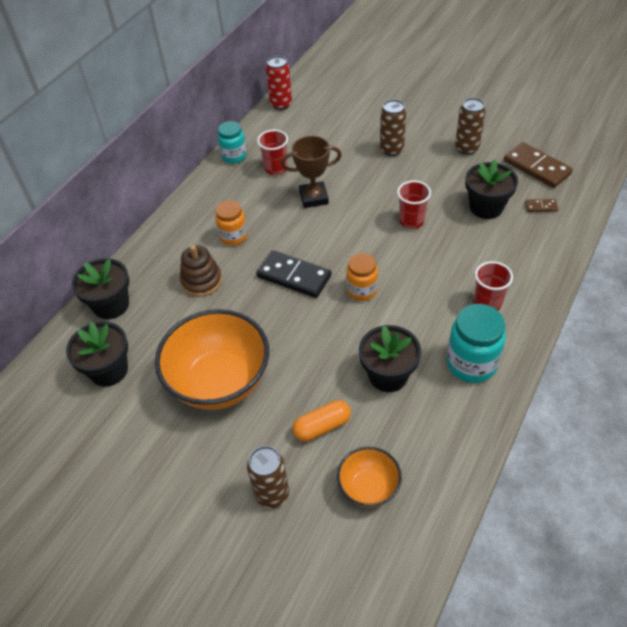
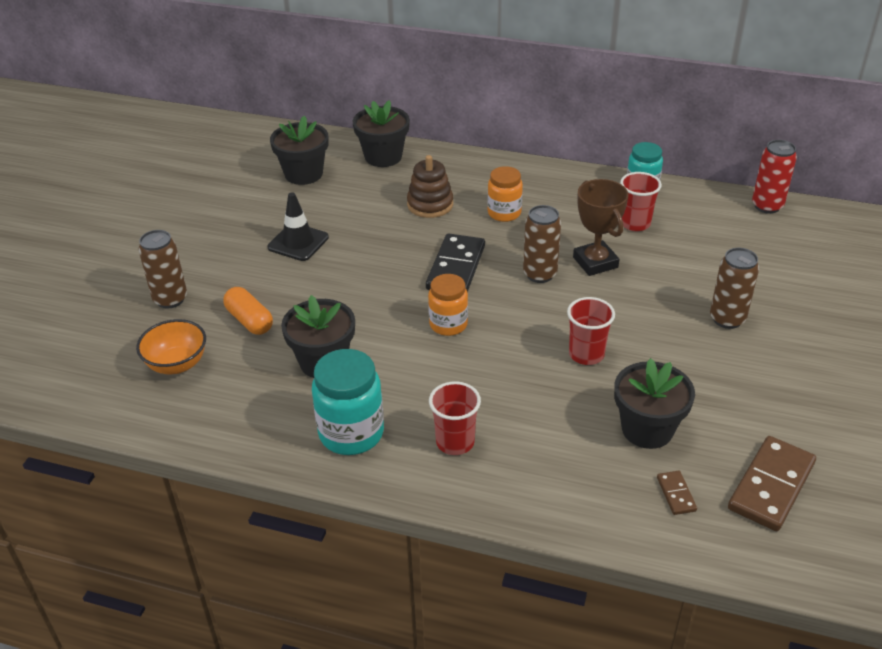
camera: 75 degrees right, 10 degrees down
(220, 382) = (298, 242): orange bowl -> black traffic cone
(466, 148) = (774, 398): brown can -> brown can (539, 274)

